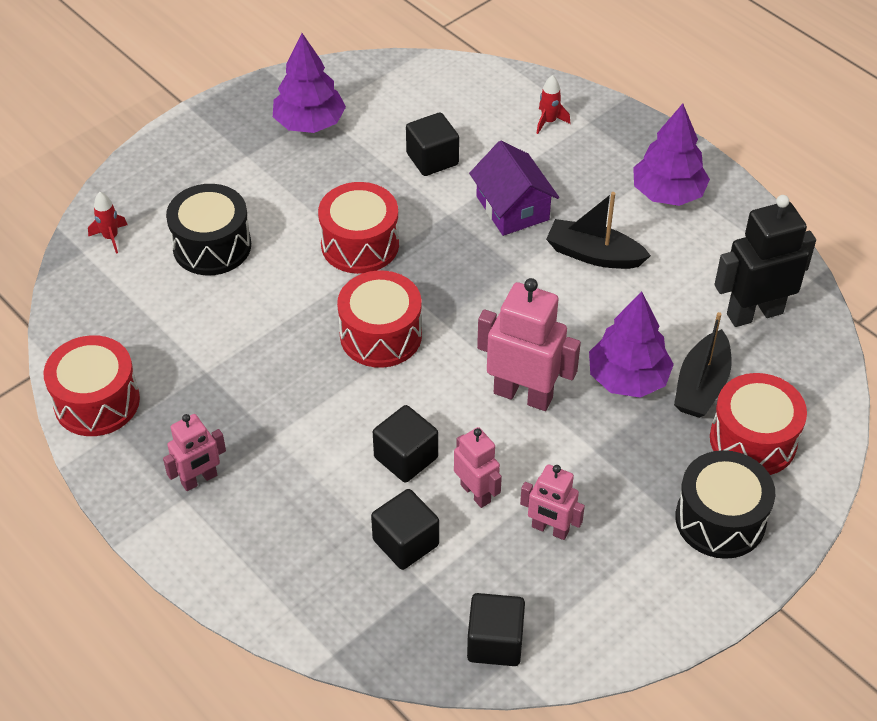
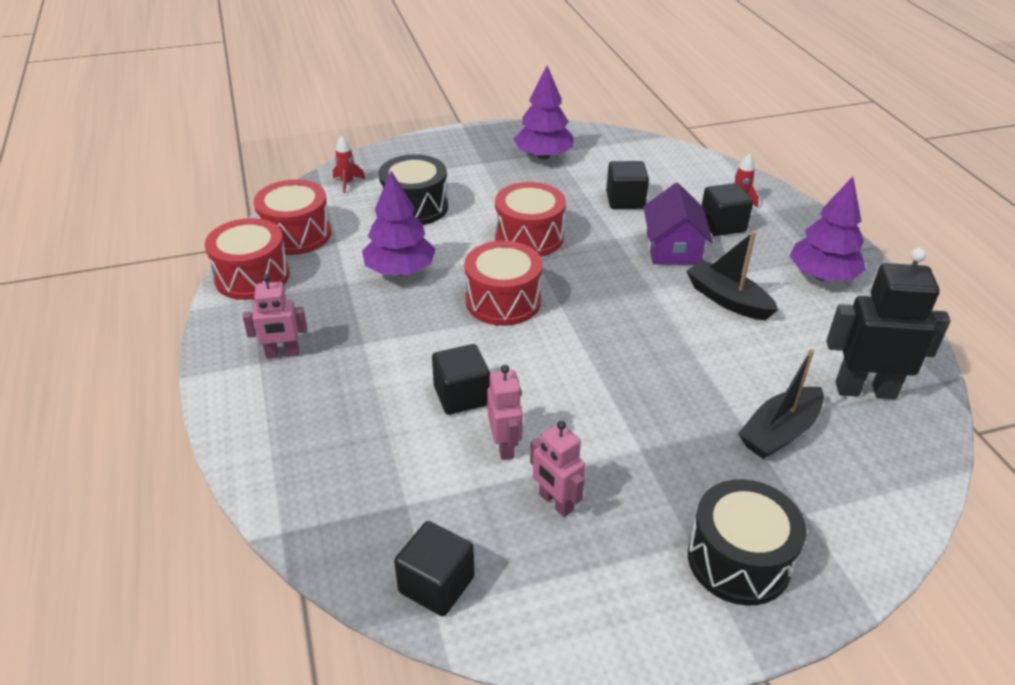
camera: 25 degrees right, 10 degrees down
(405, 542) = (414, 463): black cube -> black cube (722, 225)
(523, 395) = (599, 383): pink robot -> none
(628, 378) = (707, 402): purple tree -> purple tree (400, 270)
(753, 440) = (812, 498): red drum -> red drum (296, 234)

